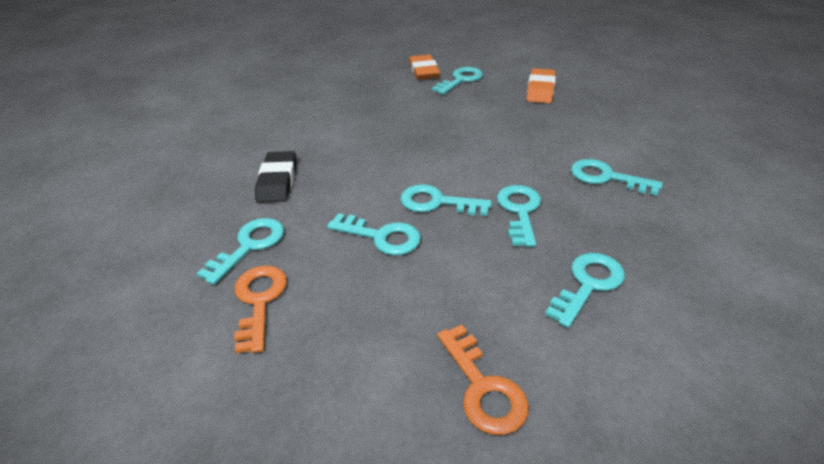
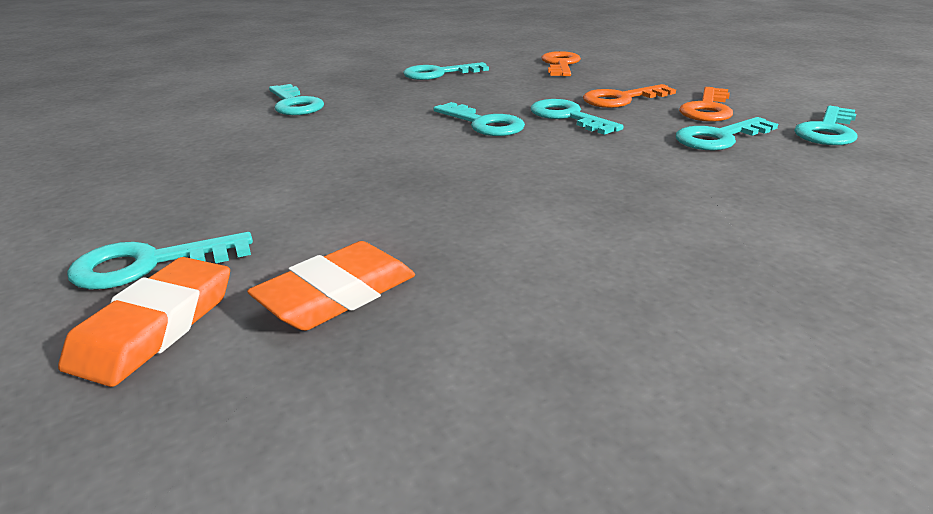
camera: 150 degrees left, 10 degrees down
(277, 181) = (675, 185): black eraser -> none
(350, 292) = (621, 99): none -> orange key
(519, 211) = (416, 104): turquoise key -> turquoise key (827, 131)
(540, 90) = (99, 196): orange eraser -> orange eraser (337, 294)

